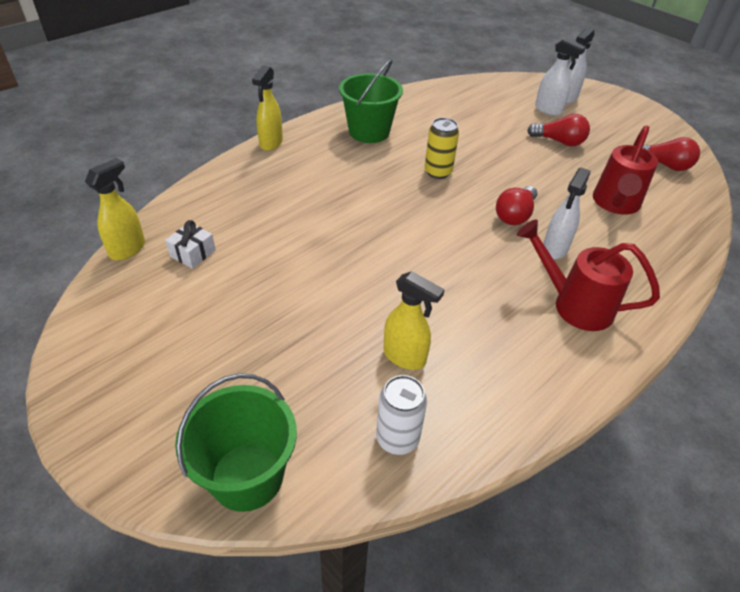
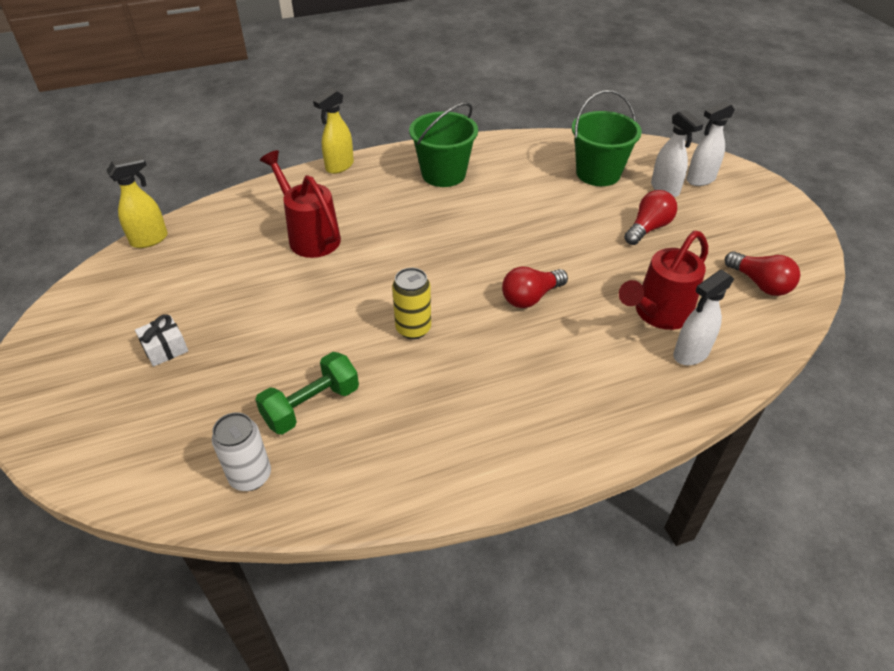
camera: 25 degrees right, 0 degrees up
(193, 253) = (198, 257): white gift -> white gift (165, 348)
(247, 476) = (109, 463): green bucket -> green bucket (598, 173)
(405, 357) = (311, 406): yellow spray bottle -> green dumbbell
(438, 172) = (483, 232): yellow can -> yellow can (413, 329)
(554, 249) = (545, 344): white spray bottle -> white spray bottle (690, 354)
(559, 142) = (648, 228): red light bulb -> red light bulb turned 90 degrees counterclockwise
(574, 305) = (520, 408): red watering can -> red watering can (310, 236)

